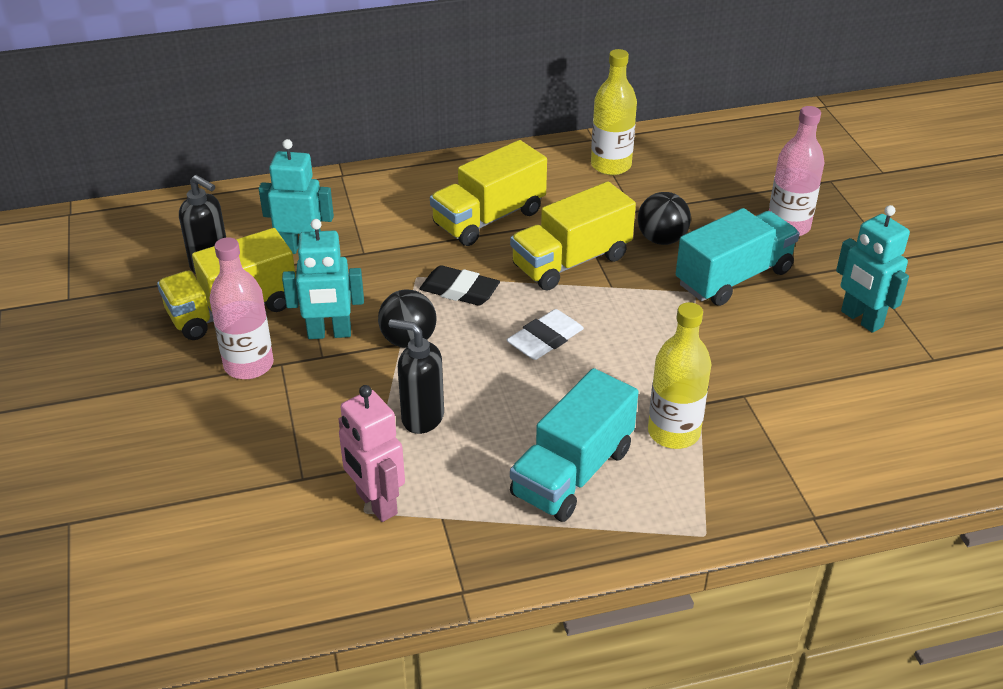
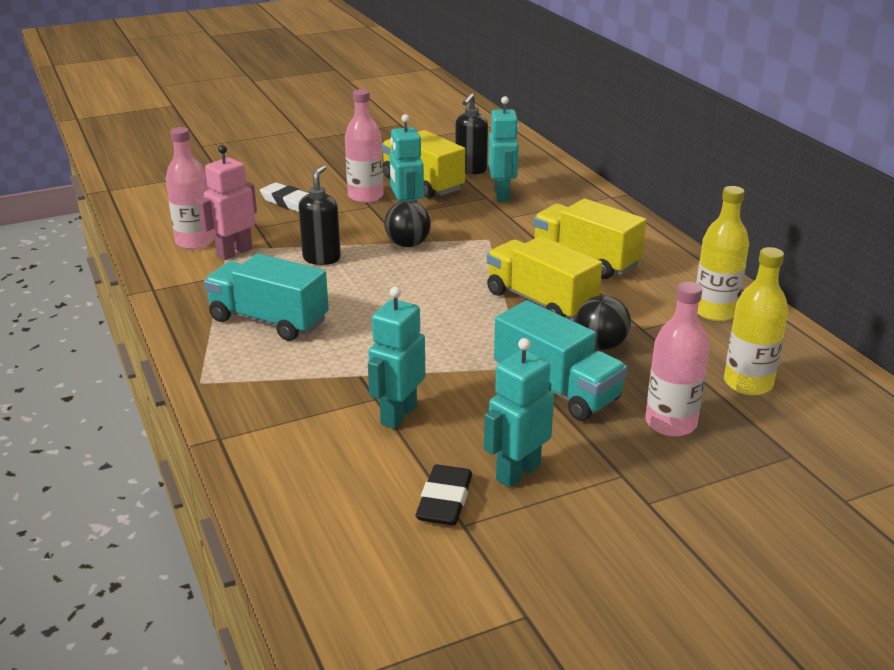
camera: 80 degrees right, 10 degrees down
(327, 548) = (195, 242): none -> pink bottle
(459, 290) = (477, 257): black eraser -> black eraser (444, 500)
(545, 339) = (426, 298): white eraser -> white eraser (289, 202)
(673, 432) = (320, 363): yellow bottle -> yellow bottle (748, 383)
(774, 382) = (398, 415): none -> turquoise robot

